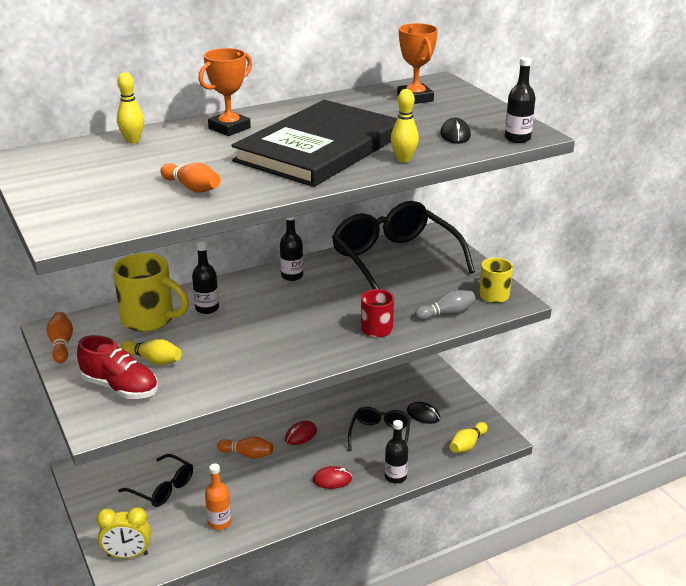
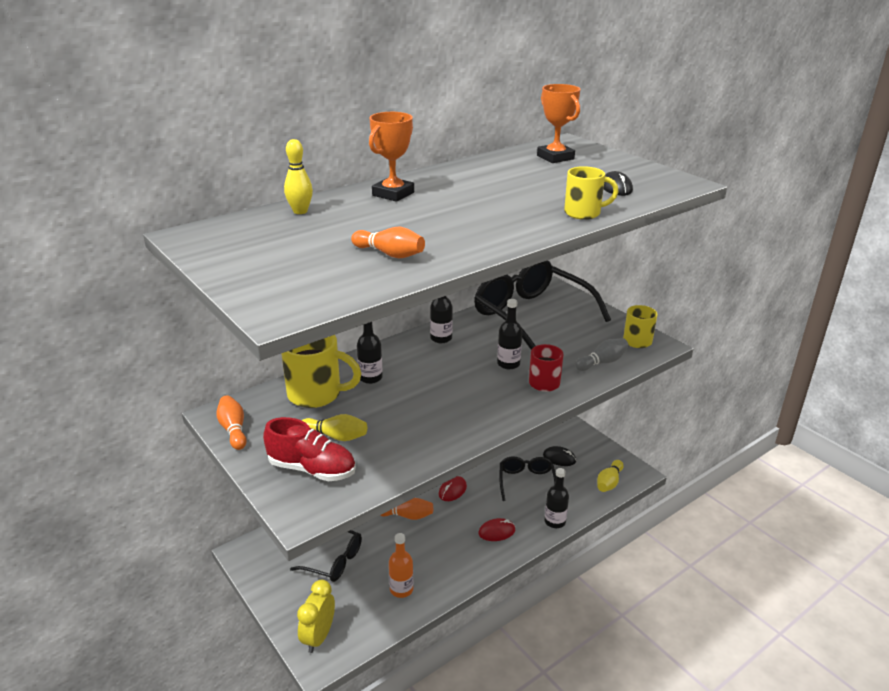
camera: 10 degrees left, 0 degrees up
(128, 555) = (318, 637): yellow clock -> yellow clock turned 120 degrees clockwise
(320, 148) = (495, 208): black book -> none
(403, 159) = (584, 213): yellow bowling pin -> yellow mug
(517, 138) = (675, 188): black bottle -> black bottle (508, 364)

